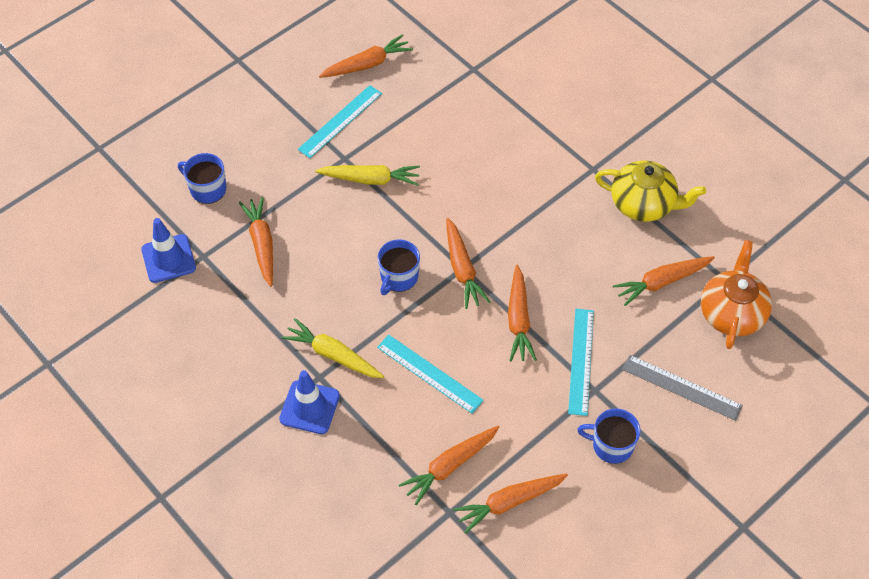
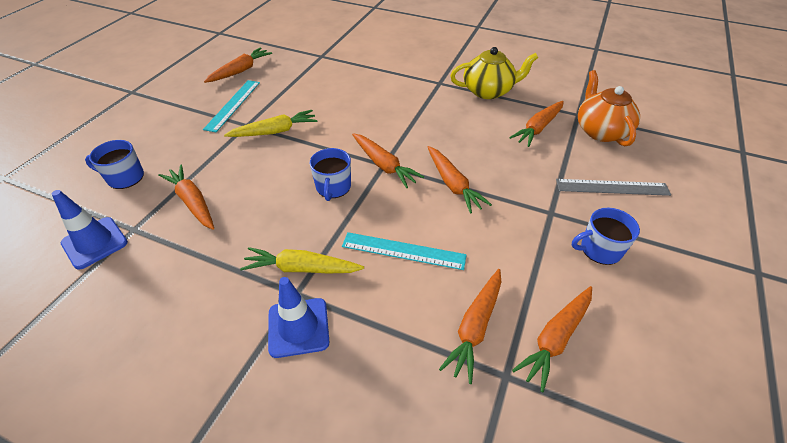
camera: 25 degrees left, 10 degrees down
(581, 361) = (523, 196): turquoise ruler -> none

